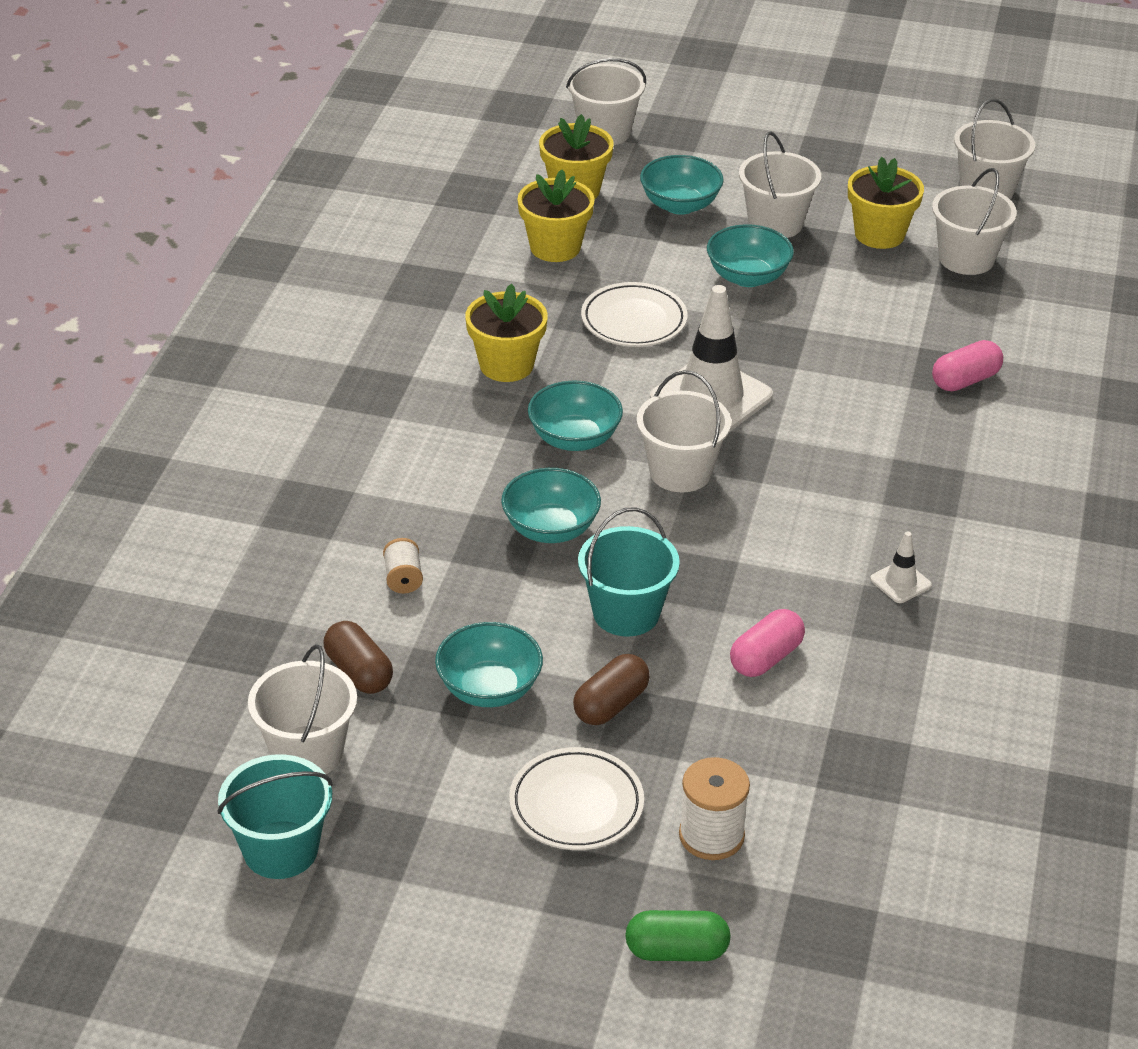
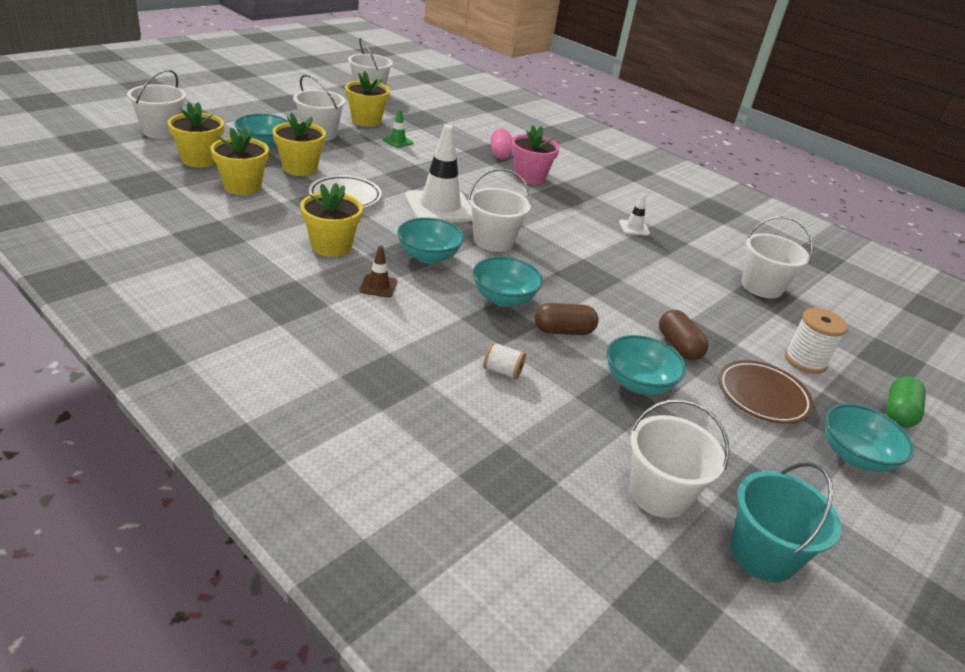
camera: 65 degrees left, 5 degrees down
(358, 672) = (586, 431): brown capsule -> brown capsule (563, 331)
(465, 432) = (378, 286): none -> brown traffic cone
(576, 805) = (762, 396): white plate -> brown plate
(626, 613) = (601, 307): turquoise bucket -> none
(657, 258) = (300, 168): none -> yellow flower pot
(747, 277) = (352, 157): turquoise bowl -> turquoise bowl (854, 456)
(766, 658) = (668, 284): pink capsule -> none
(855, 286) = (398, 141): none -> green traffic cone
(922, 435) = (529, 178): none -> pink flower pot
(966, 258) = (412, 116): white bucket -> white bucket (761, 287)

